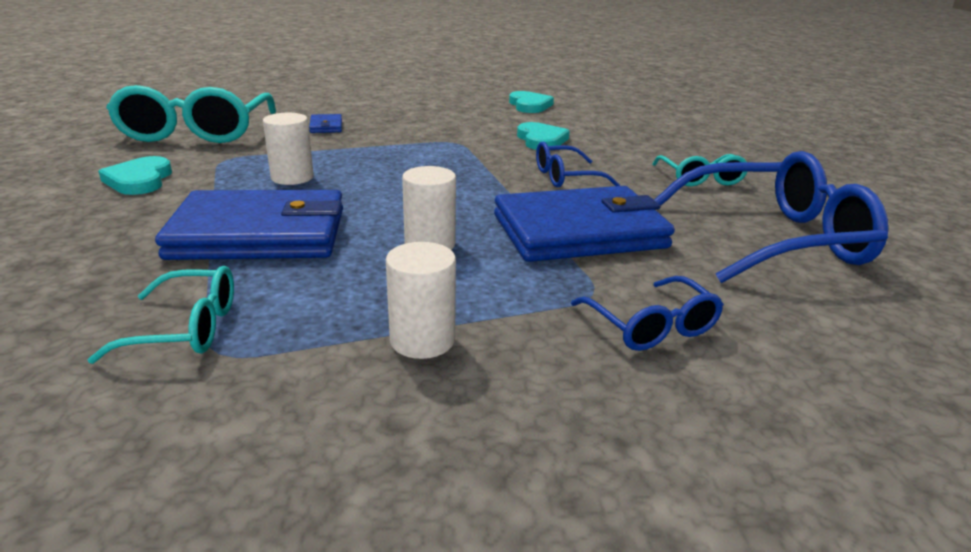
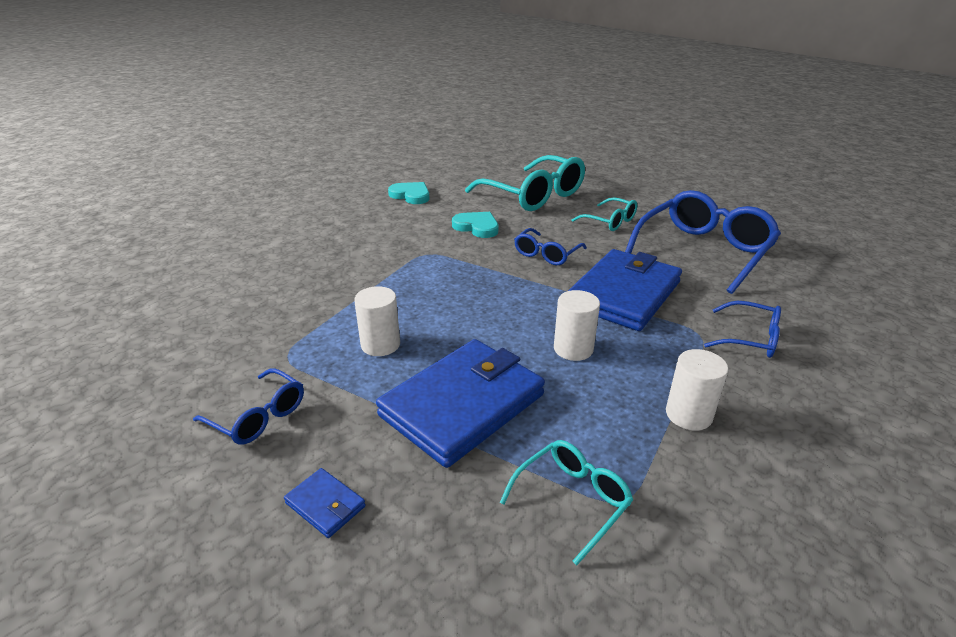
camera: 40 degrees left, 5 degrees up
(139, 180) = (259, 416): turquoise heart -> blue glasses
(196, 132) = (192, 341): turquoise glasses -> turquoise glasses (534, 195)
(326, 126) = (300, 281): blue wallet -> blue wallet (325, 505)

